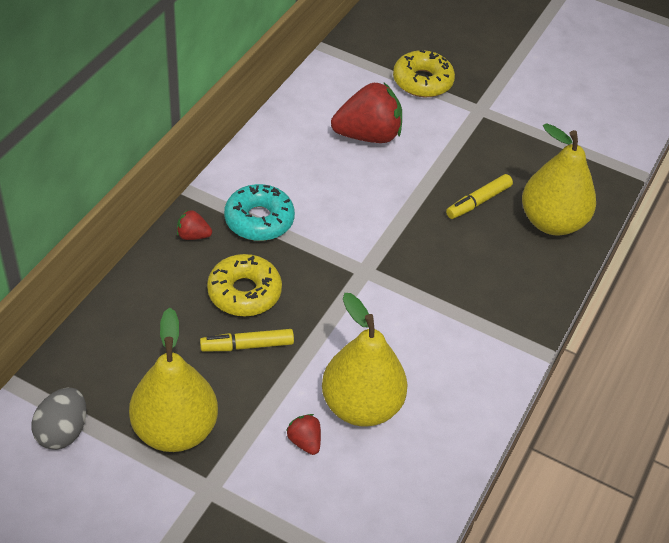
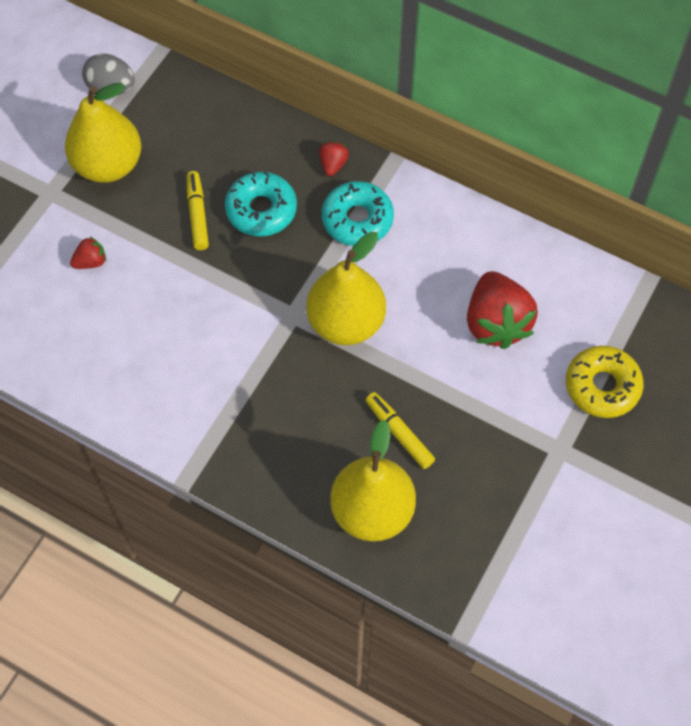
camera: 95 degrees right, 15 degrees up
(244, 292) = (261, 210): yellow donut -> turquoise donut
(361, 406) = (126, 307): yellow pear -> yellow pear (346, 322)

